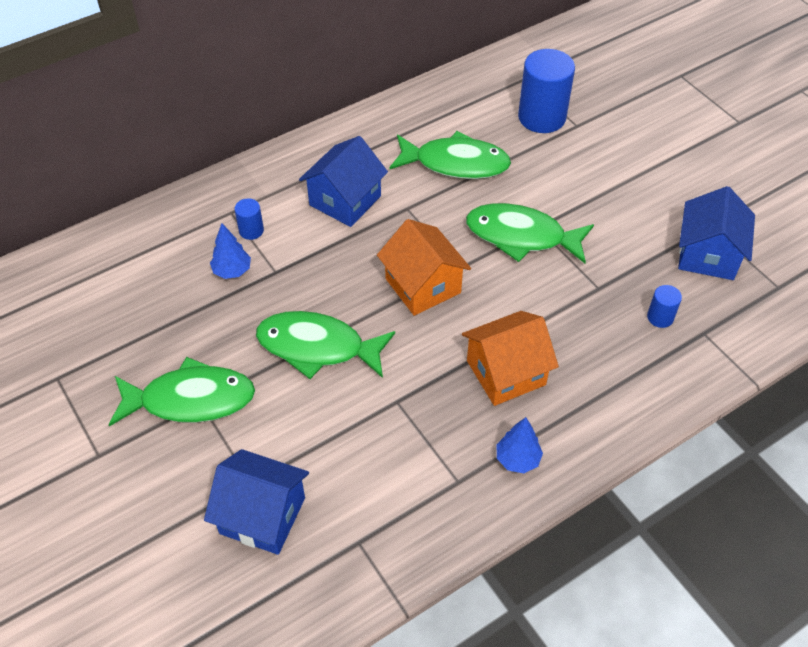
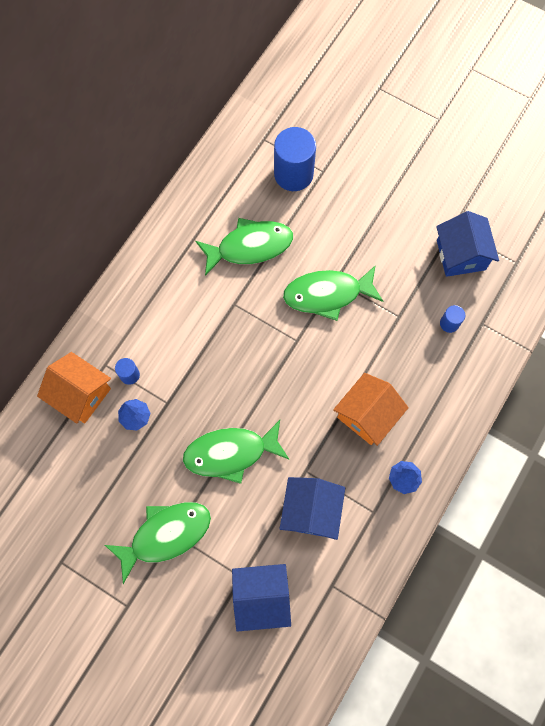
camera: 25 degrees left, 20 degrees up
(345, 200) = (185, 317): blue house -> blue house (311, 511)
(423, 286) = (278, 368): orange house -> orange house (81, 394)

